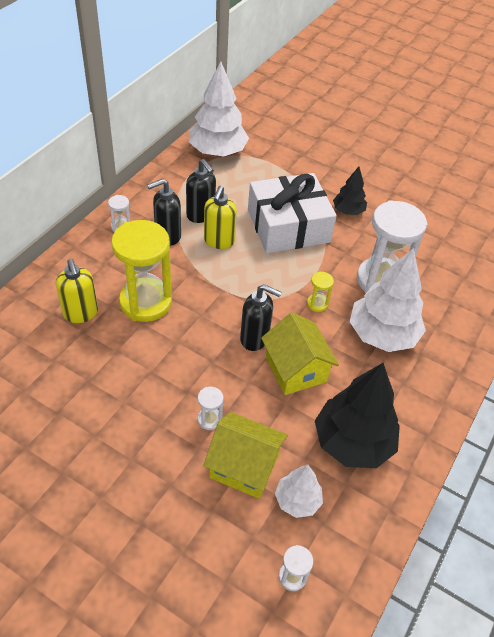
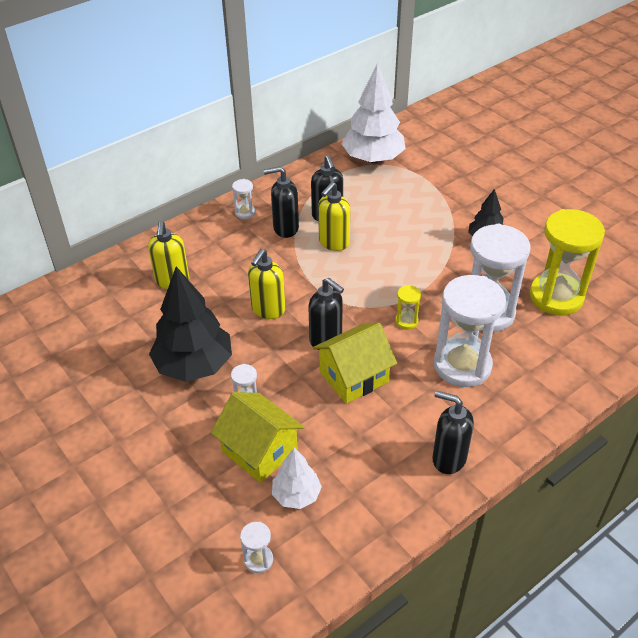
camera: 25 degrees right, 5 degrees down
(145, 302) = (236, 284): yellow hourglass -> yellow hourglass (556, 297)
(188, 322) = (268, 310): none -> yellow soap dispenser
(288, 226) = (412, 241): white gift -> none
(296, 369) = (353, 377): yellow house -> yellow house turned 60 degrees clockwise
(352, 442) = (379, 458): black tree -> black tree (194, 365)
(382, 334) = (462, 365): white tree -> white hourglass
(410, 425) = (448, 458): none -> black soap dispenser

